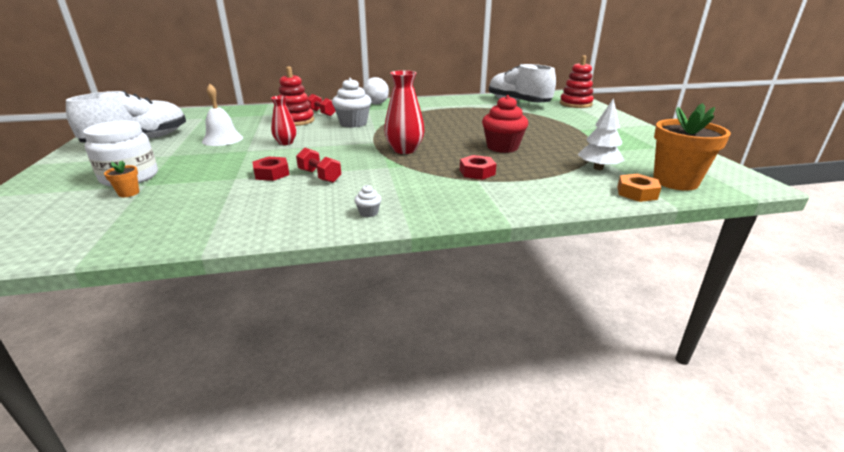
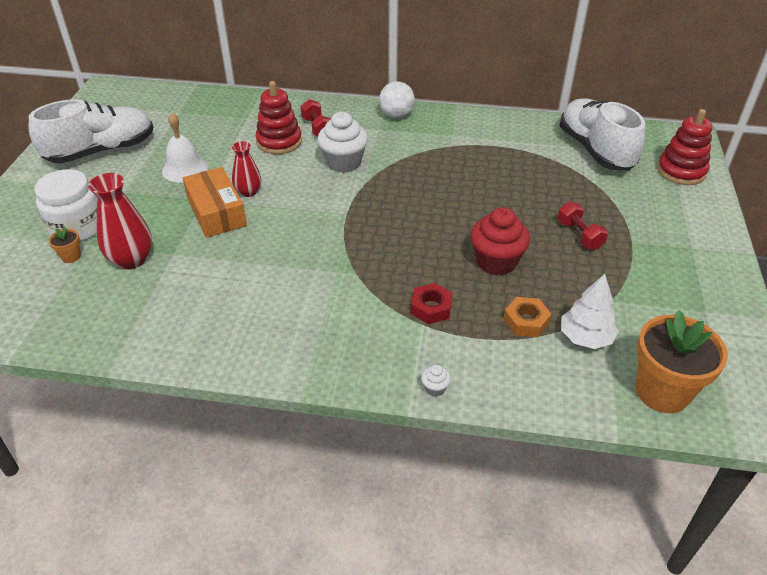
camera: 20 degrees right, 15 degrees up
(264, 154) = (216, 212): none -> orange box
(272, 173) = (211, 254): red nut -> none
(319, 176) = (257, 272): red dumbbell -> red dumbbell (579, 235)
(368, 213) = (276, 352): white cupcake -> white cupcake (435, 388)
(404, 150) = (374, 239): red vase -> red vase (131, 259)
(636, 193) = (592, 399): orange nut -> orange nut (526, 321)

